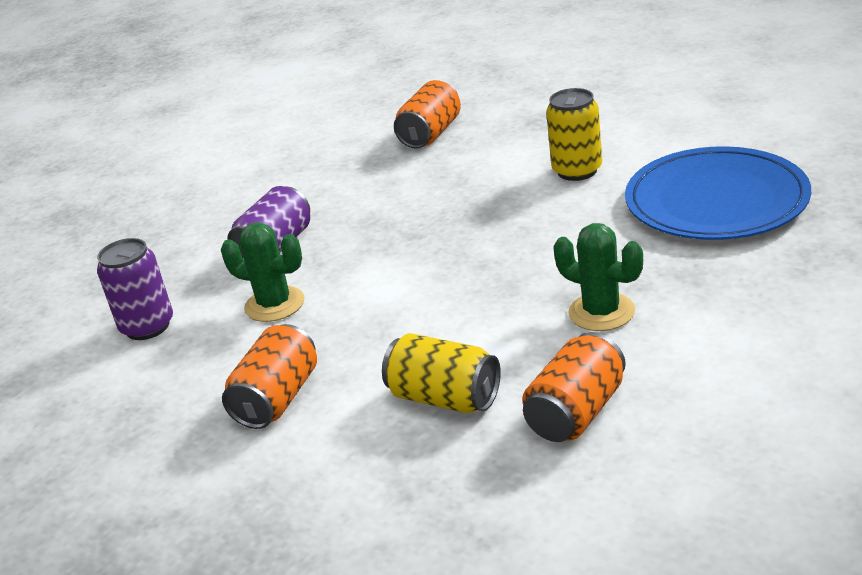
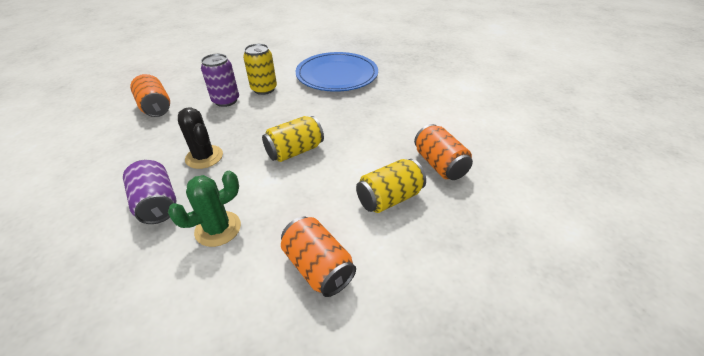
camera: 65 degrees left, 10 degrees up
(147, 326) = (141, 311): purple can -> purple can (226, 101)
(376, 224) = (204, 157): none -> black cactus
(460, 276) = (295, 151): none -> yellow can
(601, 312) = (376, 128): green cactus -> none

